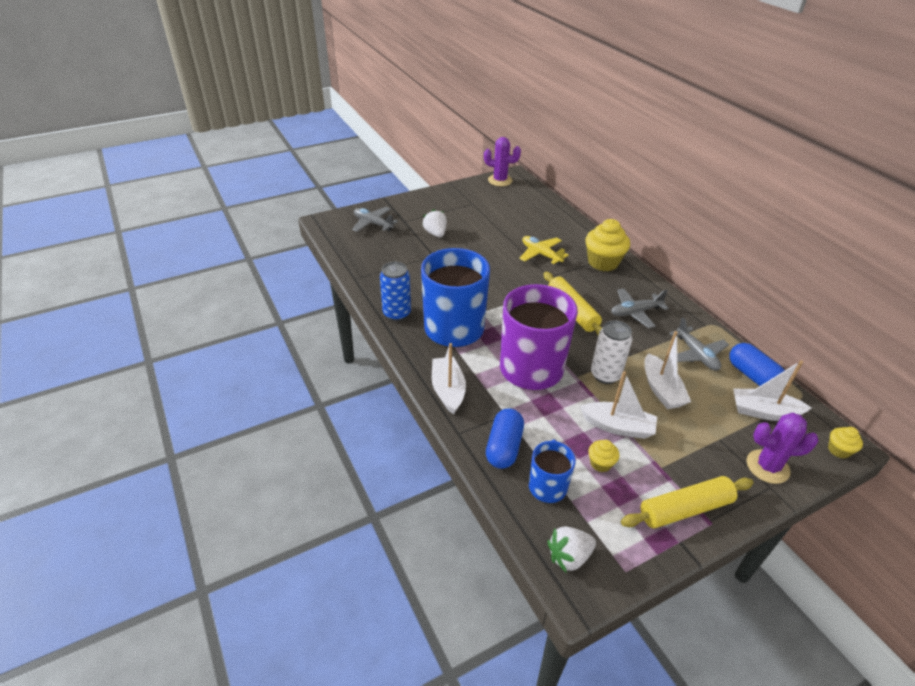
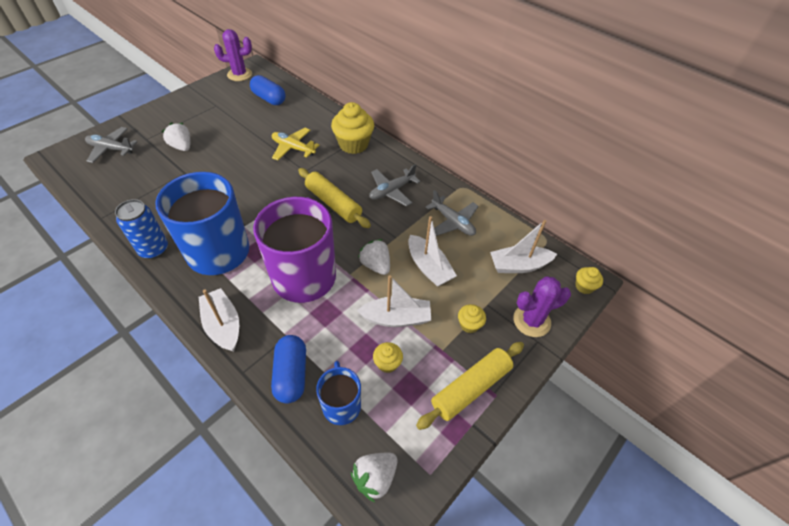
camera: 20 degrees left, 10 degrees up
(605, 375) = (376, 265): white can -> white strawberry
(695, 452) = (469, 324): none -> yellow cupcake
(752, 376) = (503, 231): blue capsule -> blue capsule (269, 99)

